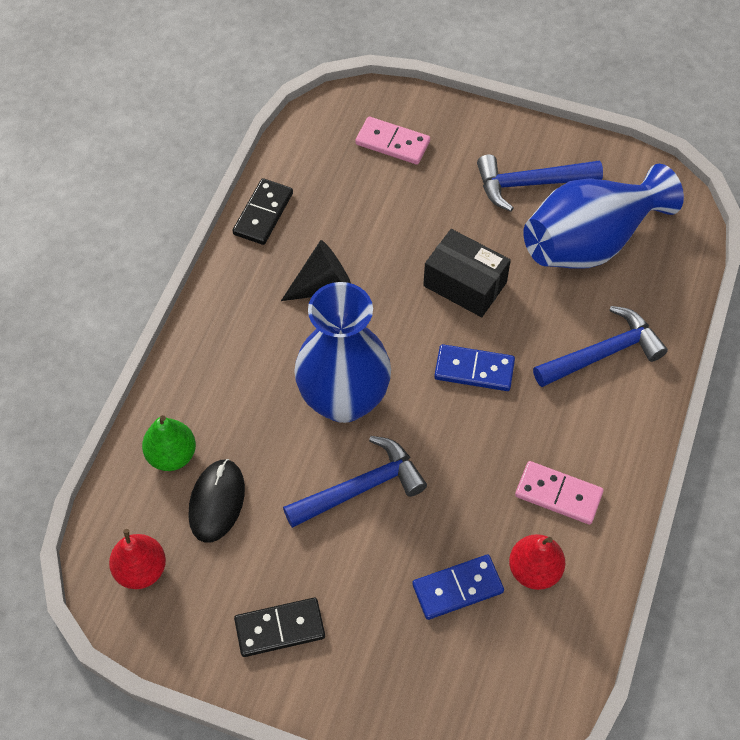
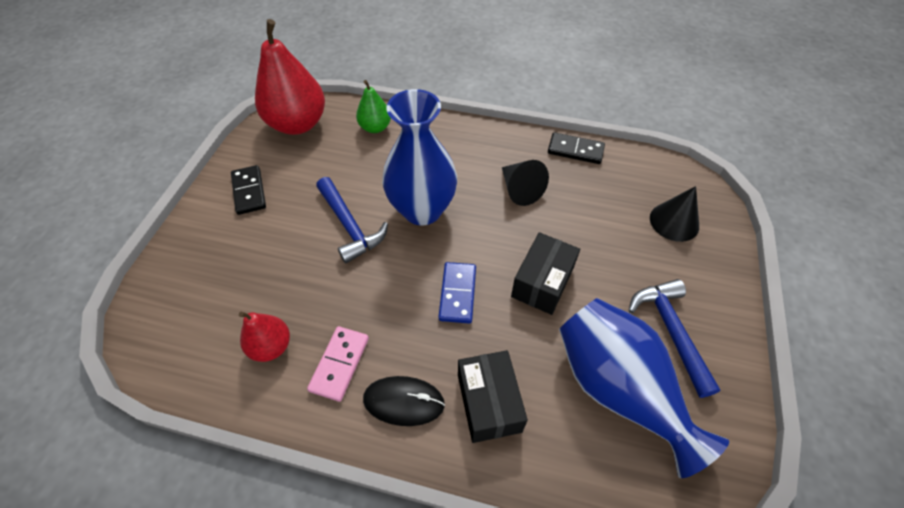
camera: 85 degrees right, 5 degrees down
(141, 570) = (298, 124): red pear -> red pear, size x1.92
(217, 502) = (342, 152): black mouse -> black mouse (404, 401)
(392, 143) = (674, 222): pink domino -> black cone
(457, 588) = (263, 292): blue domino -> none
(603, 353) = (489, 403): blue hammer -> black box

